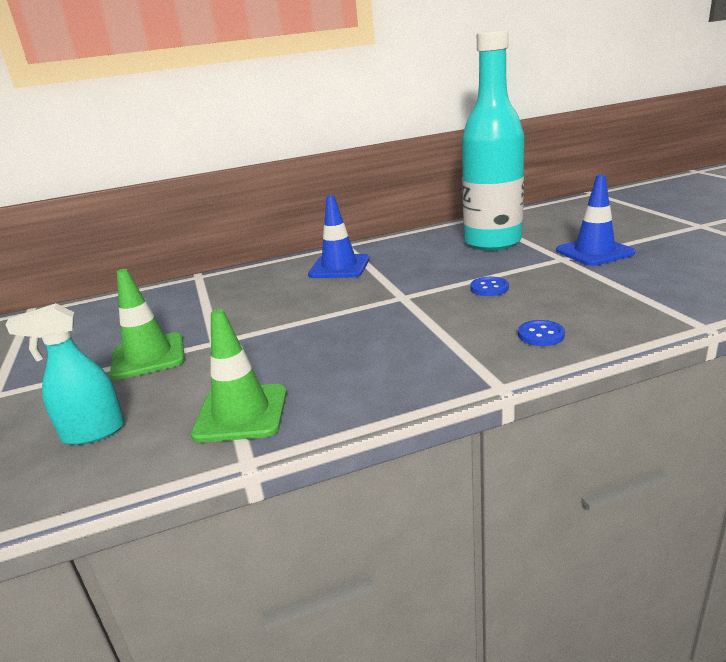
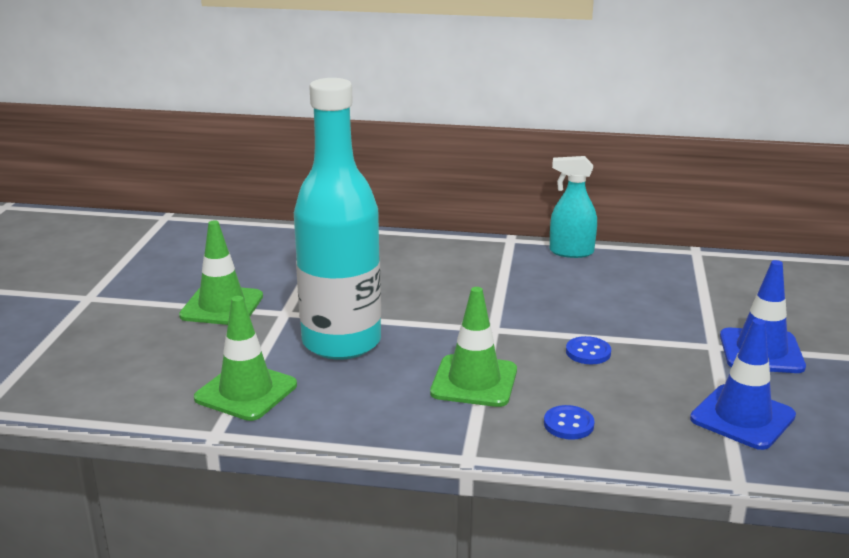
camera: 25 degrees right, 0 degrees up
(93, 432) = (133, 362): turquoise spray bottle -> turquoise spray bottle (571, 252)
(339, 267) = (473, 267): blue traffic cone -> blue traffic cone (742, 417)
(433, 333) = (474, 381): none -> green traffic cone
(492, 242) = (667, 295): turquoise bottle -> turquoise bottle (341, 342)

